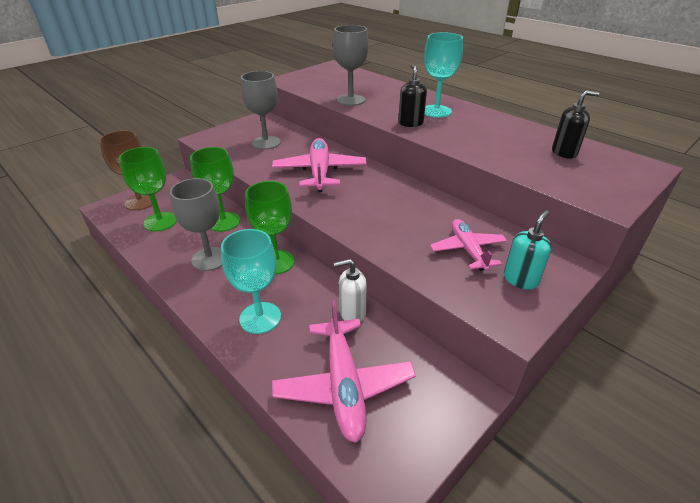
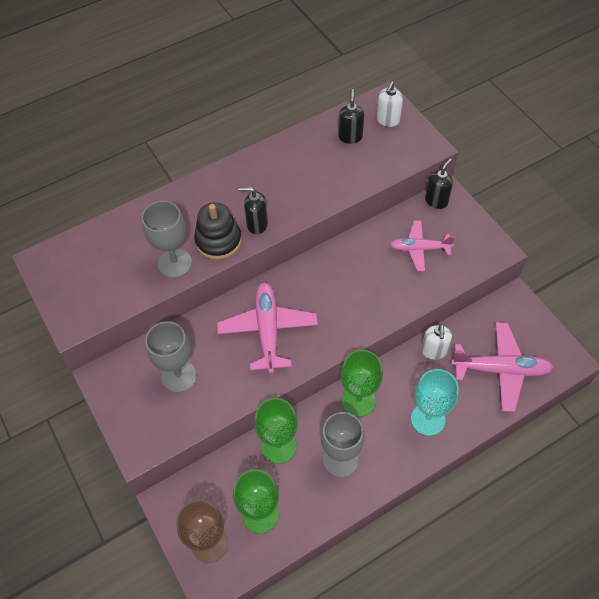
camera: 75 degrees left, 20 degrees up
(320, 172) = (268, 330): pink plane -> pink plane turned 75 degrees clockwise
(382, 111) = (218, 241): none -> black stacking toy
(436, 111) = (235, 195): turquoise goblet -> none
(520, 279) = (457, 230): turquoise soap dispenser -> none
(553, 256) = (436, 201): none -> black soap dispenser
(616, 171) = (388, 120): none -> white soap dispenser

